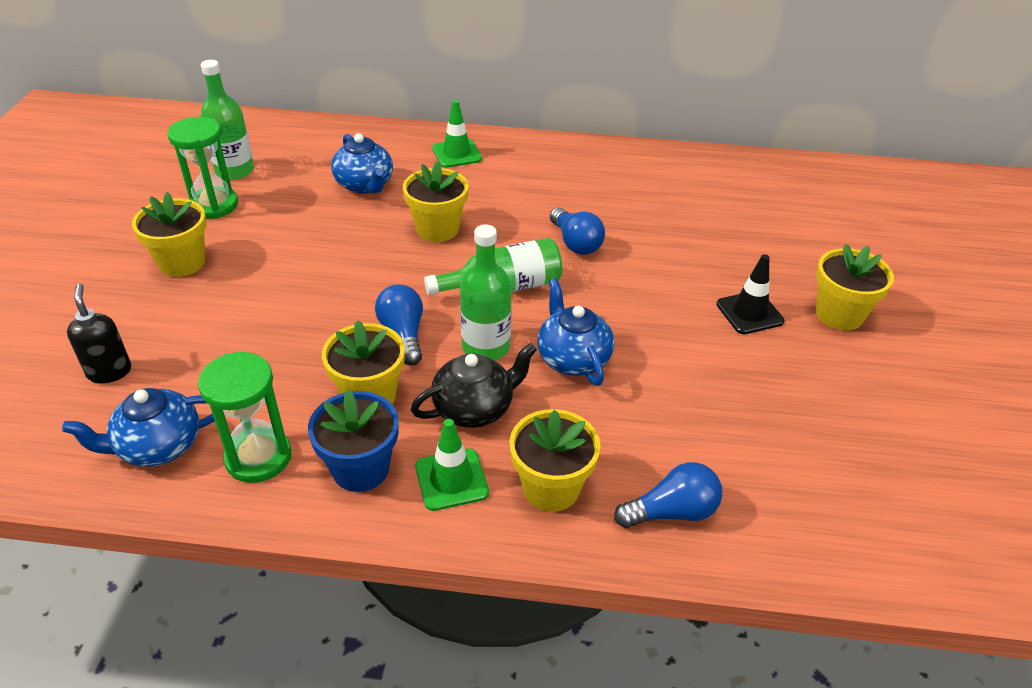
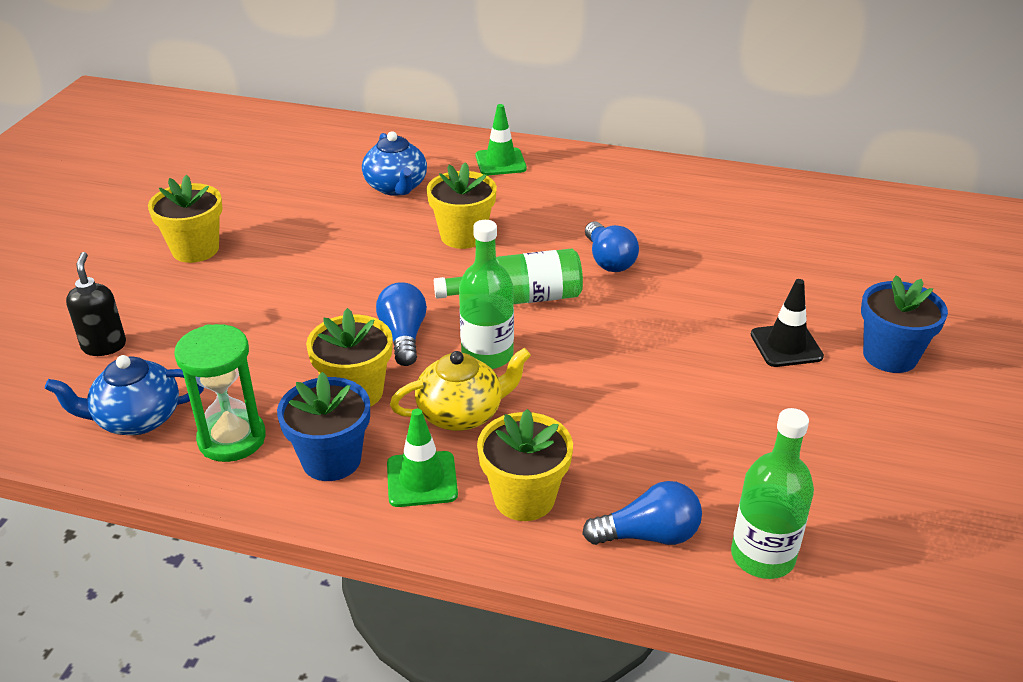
camera: 10 degrees right, 5 degrees down
(214, 205) = (238, 197): green hourglass -> none
(235, 171) = (266, 165): green bottle -> green bottle (762, 556)
(474, 408) = (462, 413): black teapot -> yellow teapot
(572, 358) = (577, 375): blue teapot -> none
(839, 314) = (890, 356): yellow flower pot -> blue flower pot

